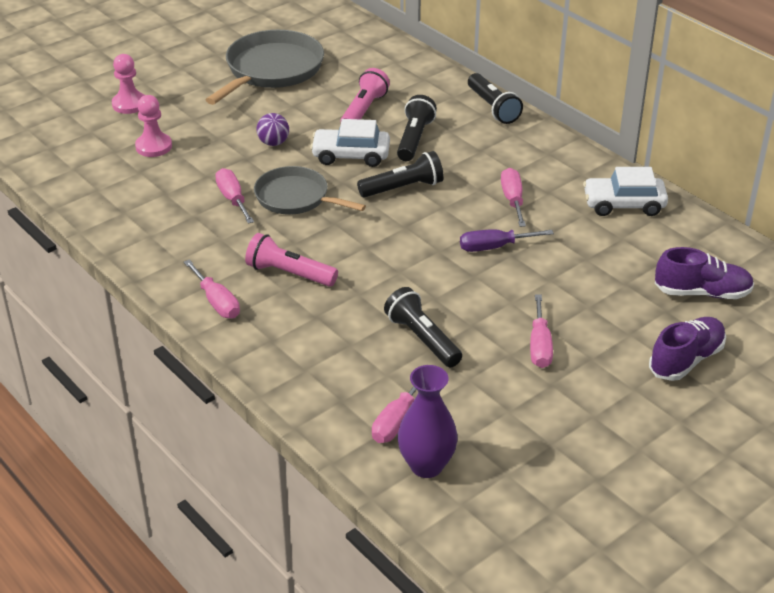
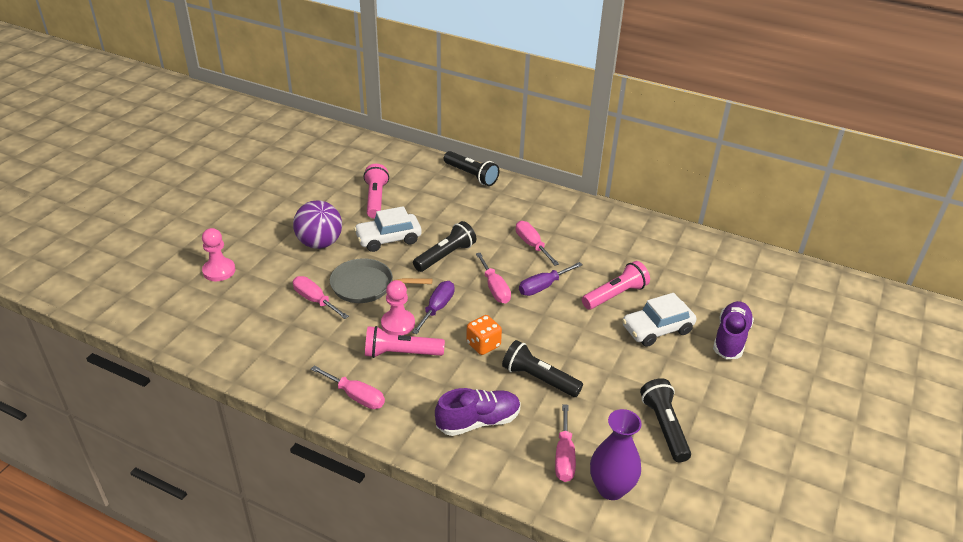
camera: 25 degrees left, 0 degrees up
(129, 104) = (175, 238): pink pawn -> pink pawn (398, 324)
(272, 70) = (281, 182): grey pan -> none
(273, 143) = (320, 243): purple ball -> purple ball, size x1.72
(358, 239) = (437, 308): none -> purple screwdriver
(384, 289) = (483, 345): none -> orange dice
(414, 139) = (429, 213): black flashlight -> black flashlight (664, 427)
(539, 346) = (626, 358): pink screwdriver -> pink screwdriver (494, 288)
(575, 277) = (615, 295): none -> pink flashlight
(623, 204) = (610, 229): white car -> white car (657, 329)
(702, 293) = (706, 283): purple shoe -> purple shoe (478, 421)

